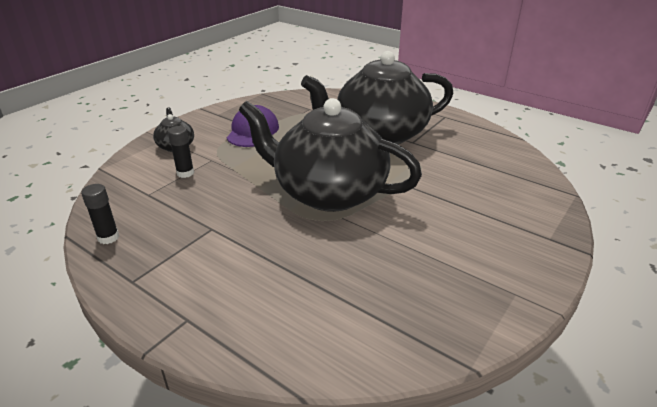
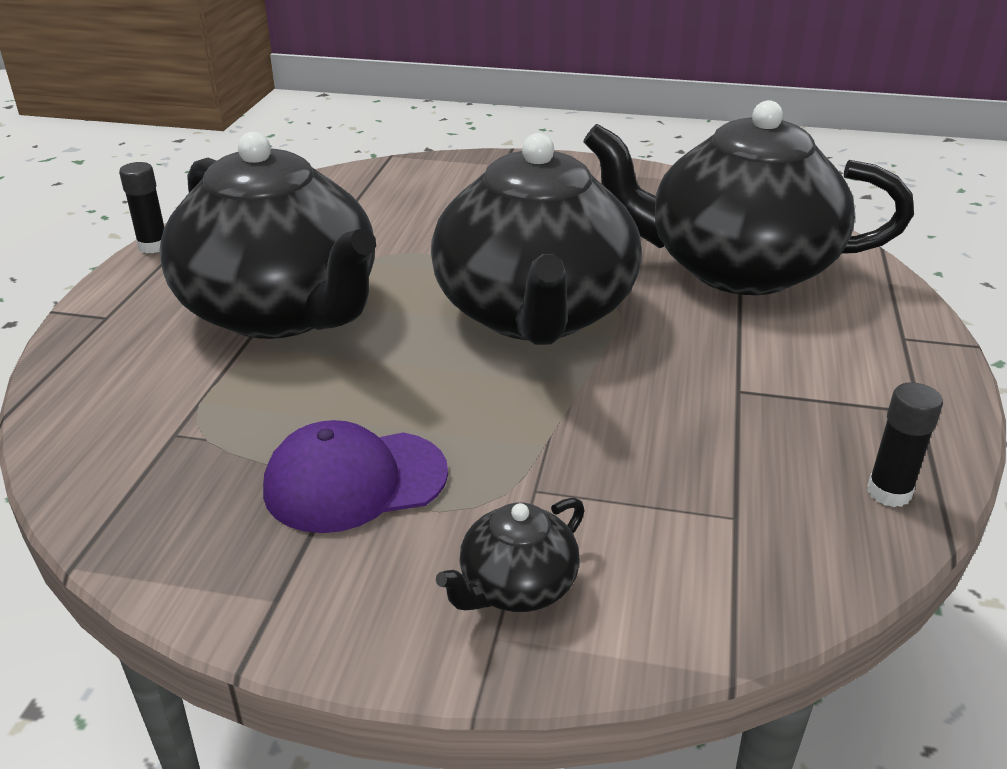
camera: 115 degrees left, 0 degrees up
(185, 173) = (618, 502): black glue stick -> black glue stick (153, 246)
(323, 285) = (736, 268): none -> black teapot

